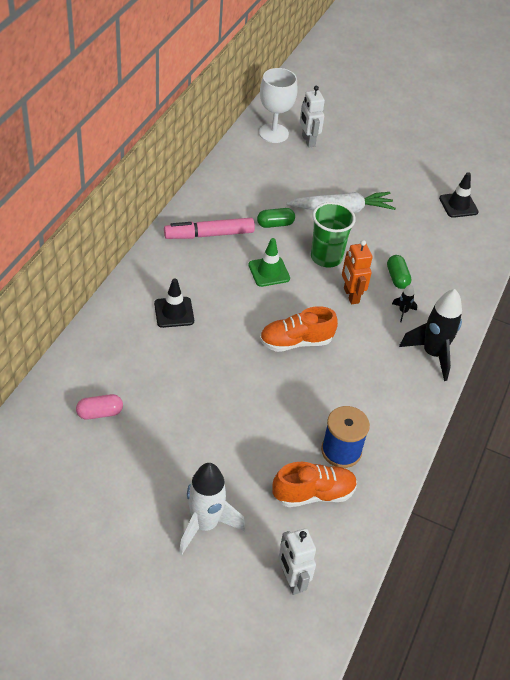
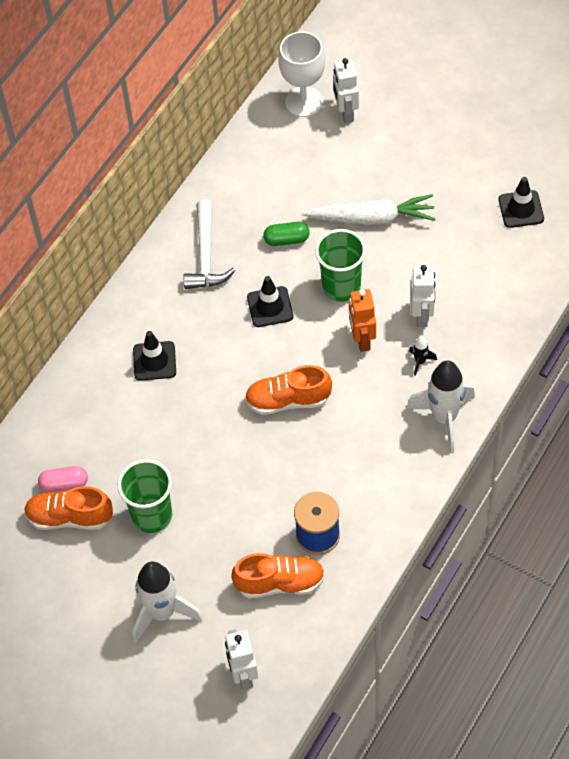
camera: 15 degrees right, 10 degrees up
(107, 441) = (69, 517): none -> orange shoe
(185, 438) = (152, 515): none -> green cup
(209, 234) = (206, 255): pink marker -> white hammer
(269, 272) = (270, 307): green traffic cone -> black traffic cone
(397, 278) = (422, 315): green capsule -> white robot
(432, 354) = (444, 418): black rocket -> white rocket

